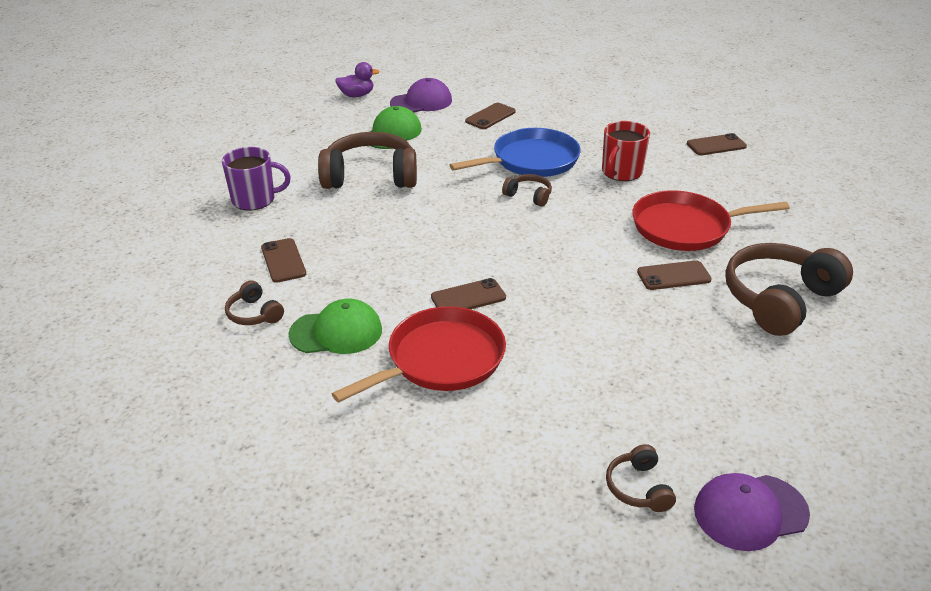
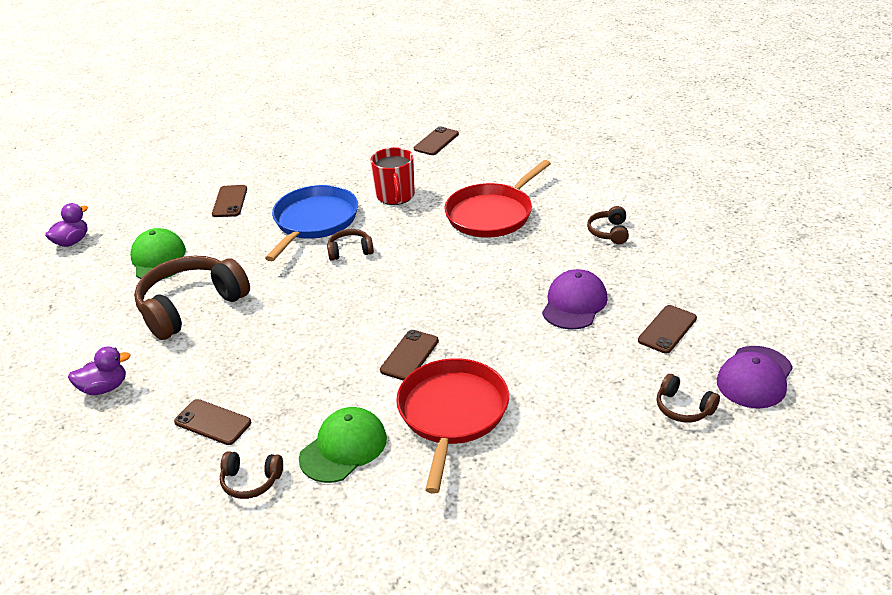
camera: 40 degrees left, 0 degrees up
(255, 199) = (104, 388): purple mug -> purple duck
(421, 102) = (147, 218): purple cap -> purple cap (574, 303)
(673, 276) = (528, 254): brown phone -> brown phone (667, 329)
(779, 299) = (609, 232): brown headphones -> brown headphones, size x0.47

